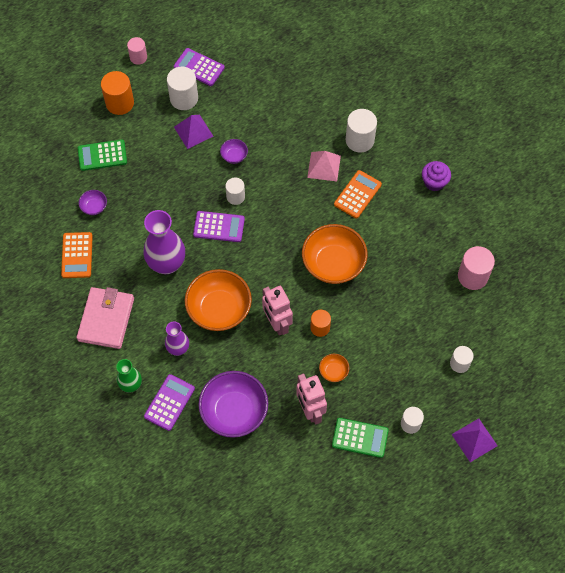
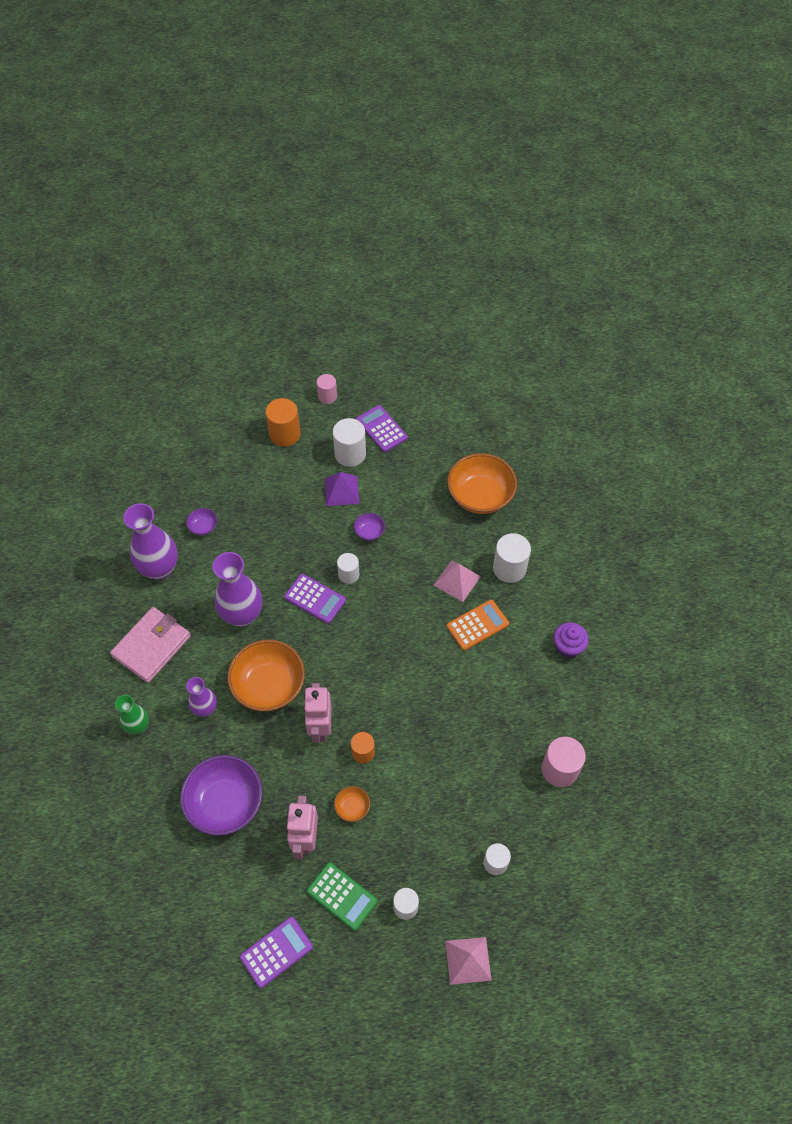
camera: 25 degrees right, 5 degrees down
(77, 255) = (160, 568): orange calculator -> purple vase
(102, 155) = (239, 479): green calculator -> none
(169, 402) = (165, 762): purple calculator -> purple calculator (276, 952)
(333, 263) = (413, 688): orange bowl -> orange bowl (480, 496)
(474, 440) = (468, 960): purple pyramid -> pink pyramid

